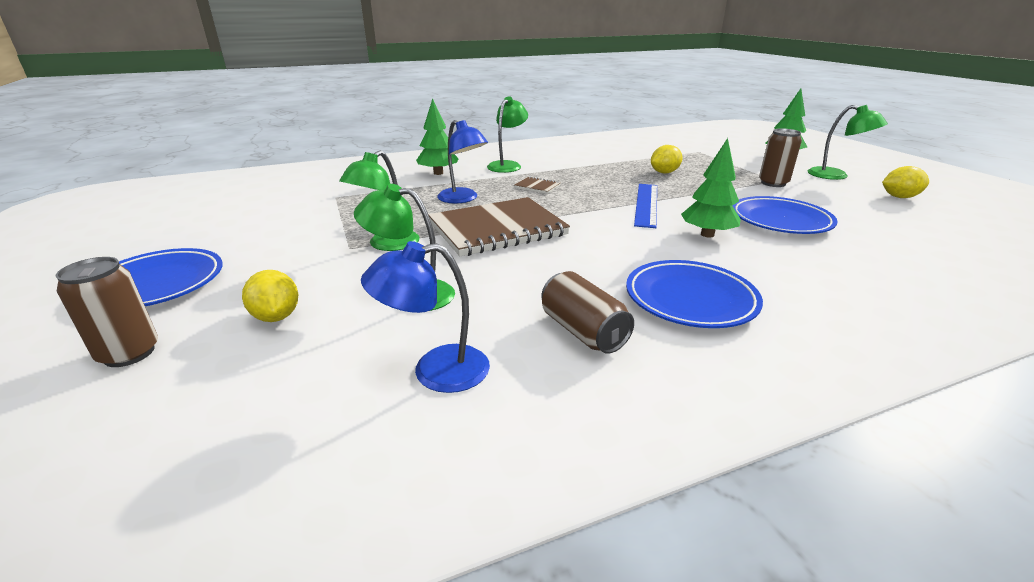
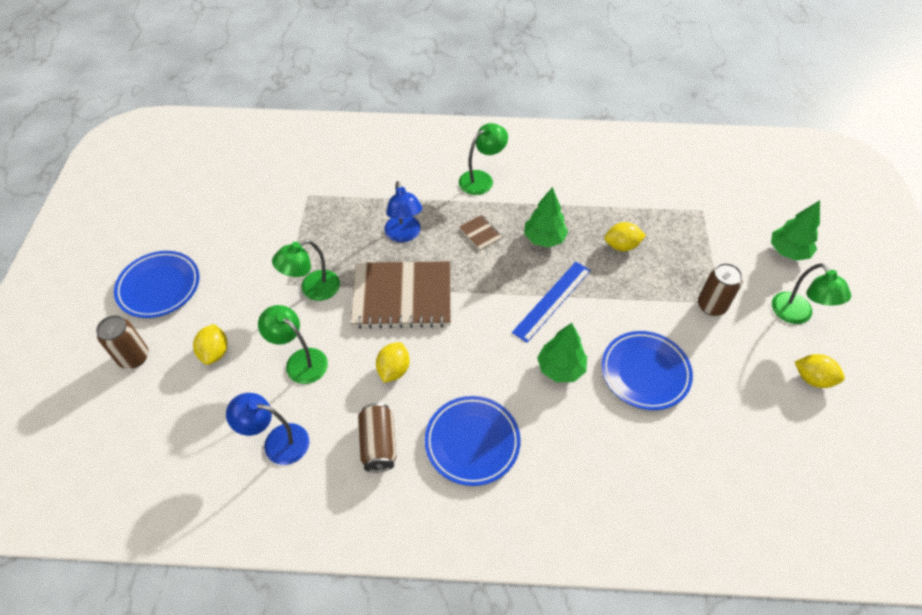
camera: 25 degrees right, 25 degrees up
(438, 173) = (410, 175): green tree -> green tree (544, 239)
(539, 273) = (394, 370): none -> yellow lemon

